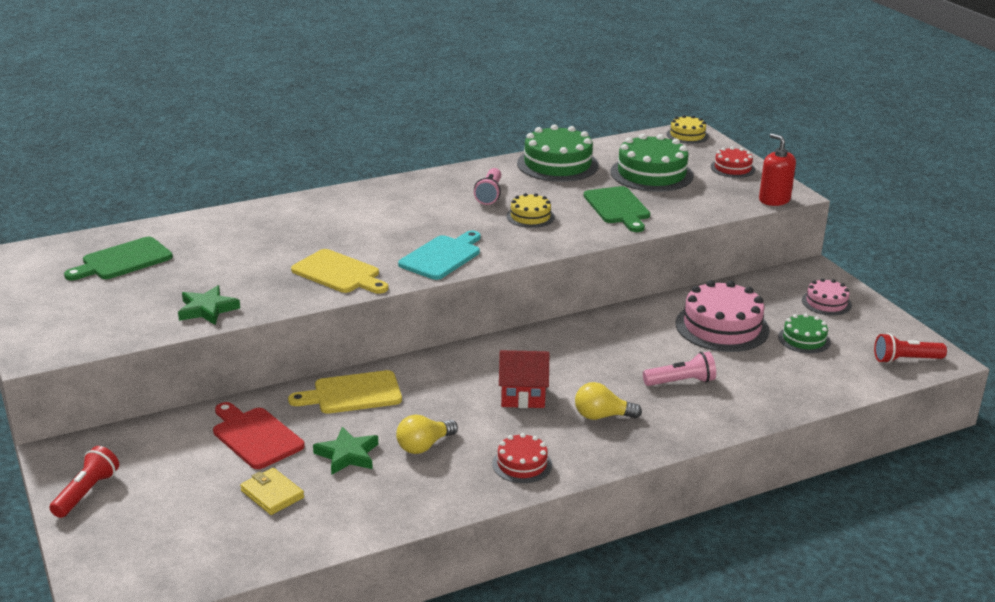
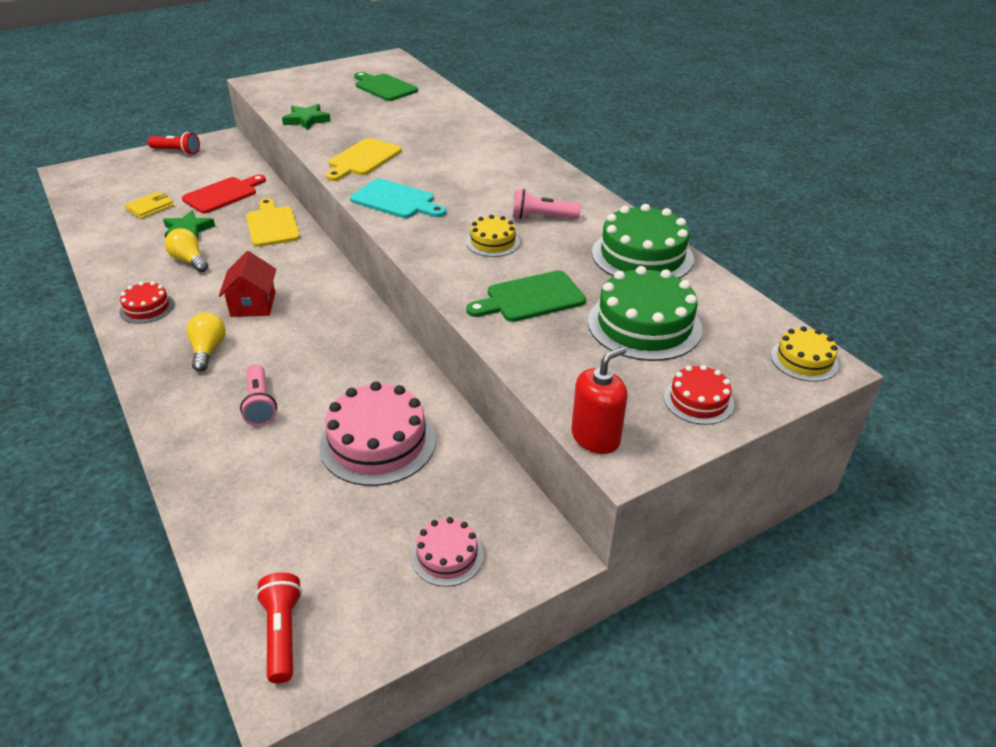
camera: 85 degrees right, 10 degrees up
(804, 339) = (345, 519): green cake -> none

